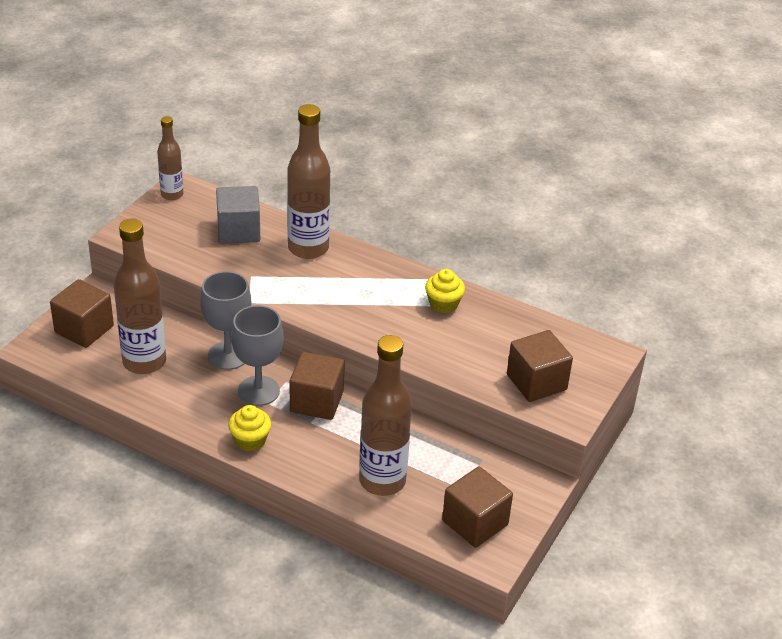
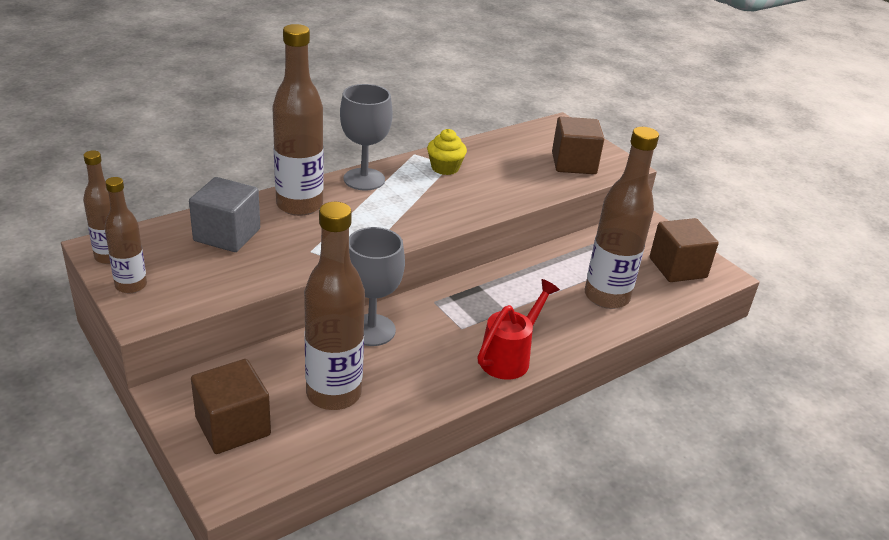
camera: 65 degrees left, 5 degrees down
(148, 216) = (131, 285): none -> brown bottle
(250, 440) = (510, 356): yellow cupcake -> red watering can
(258, 391) = (440, 327): grey goblet -> grey goblet (364, 179)
(316, 401) = (480, 297): brown cube -> none

